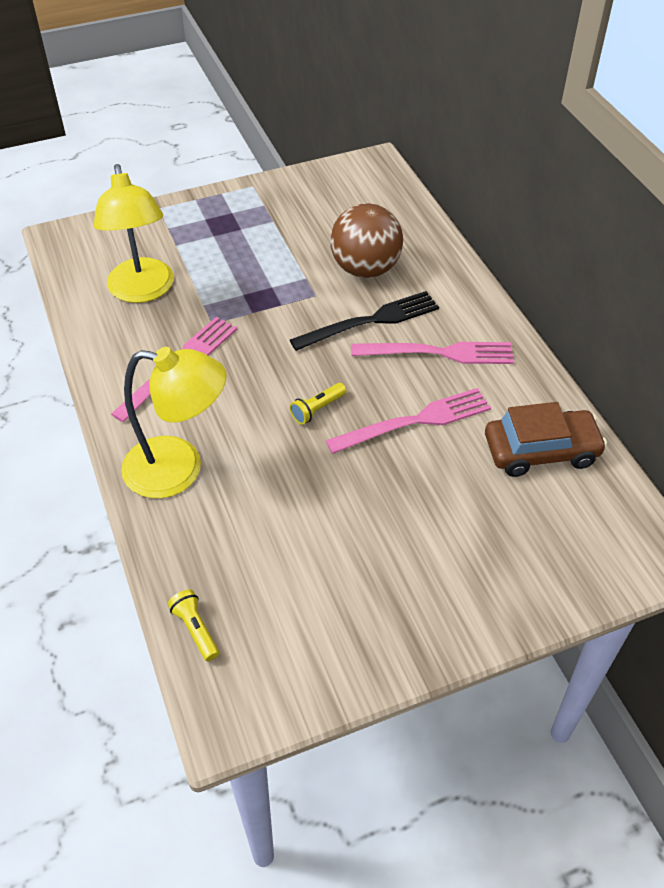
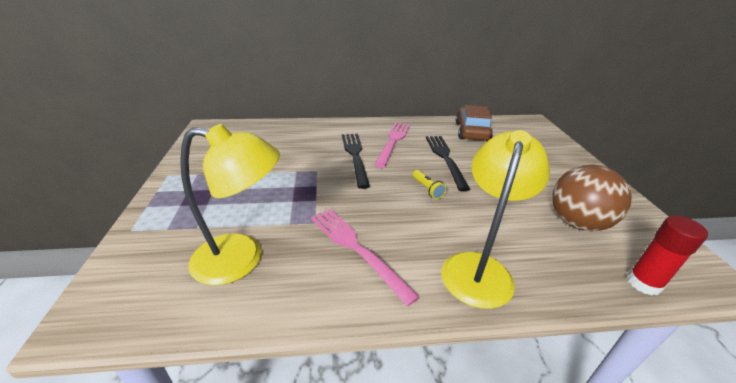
camera: 75 degrees left, 15 degrees down
(195, 629) = (643, 283): yellow flashlight -> red glue stick
(365, 269) = (306, 149): brown ball -> brown ball (577, 223)
(415, 421) = (445, 158): pink fork -> black fork

